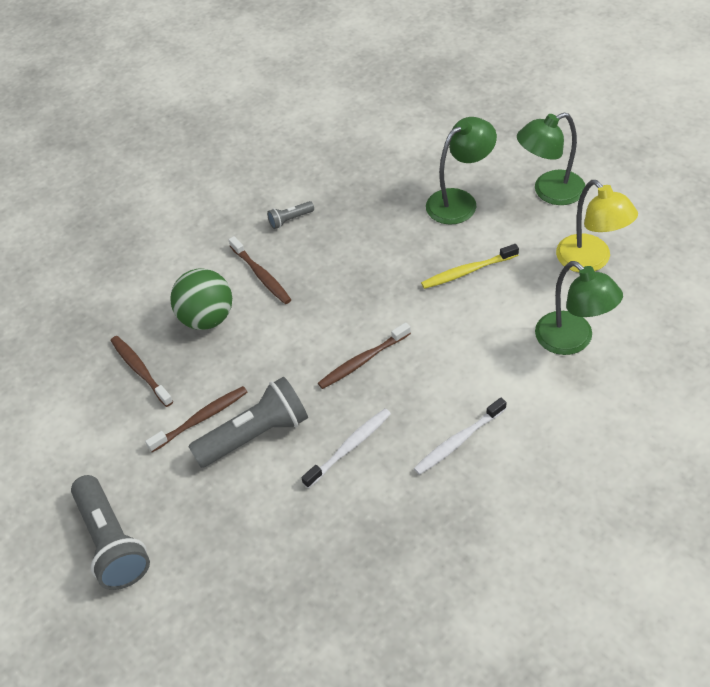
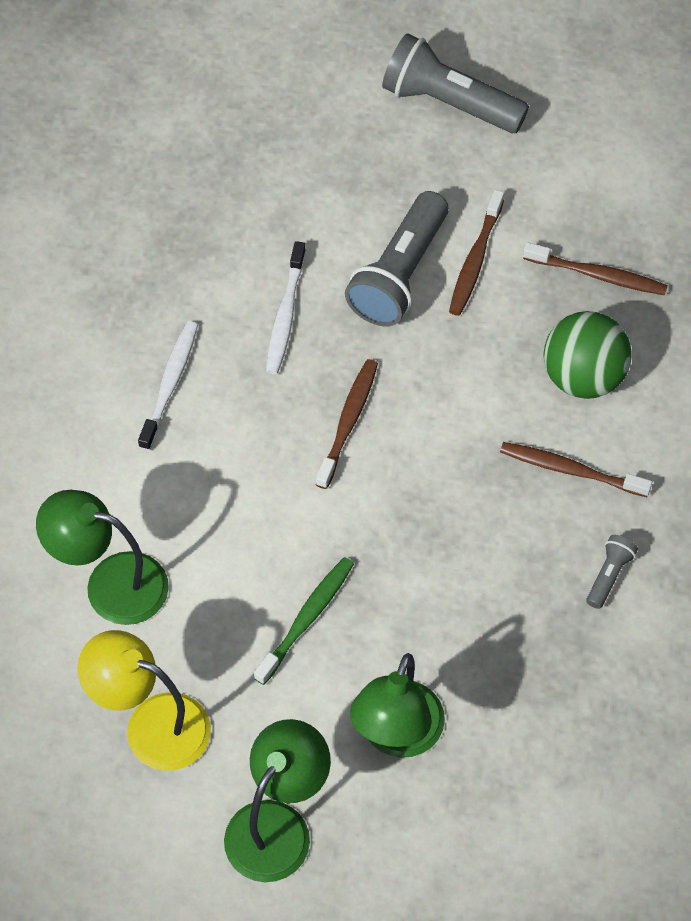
camera: 140 degrees right, 10 degrees up
(467, 271) = (307, 619): yellow toothbrush -> green toothbrush

